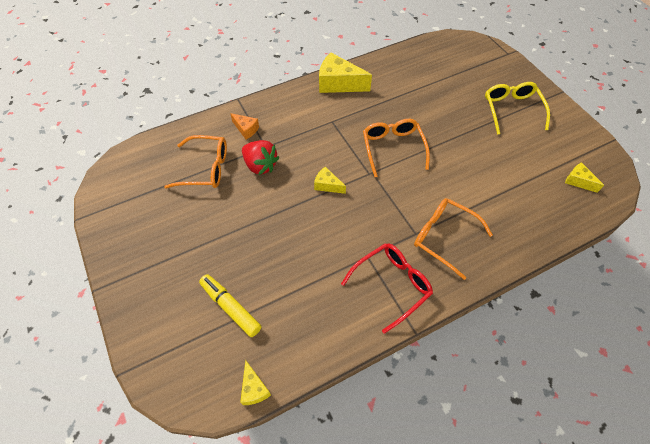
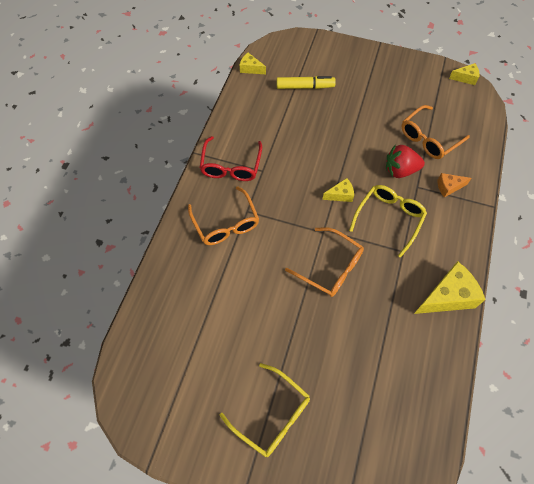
camera: 135 degrees right, 5 degrees up
(314, 144) = (389, 218): none -> yellow glasses
(444, 237) = (226, 224): orange glasses -> orange glasses turned 75 degrees clockwise
(578, 181) = (156, 370): yellow cheese -> yellow cheese (465, 78)

